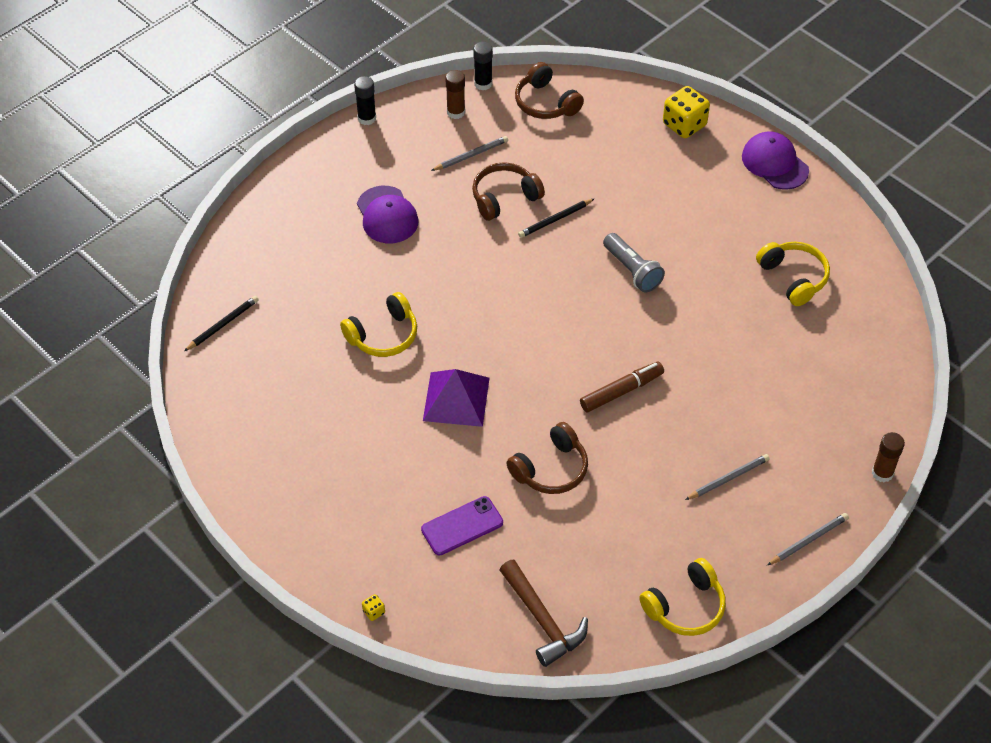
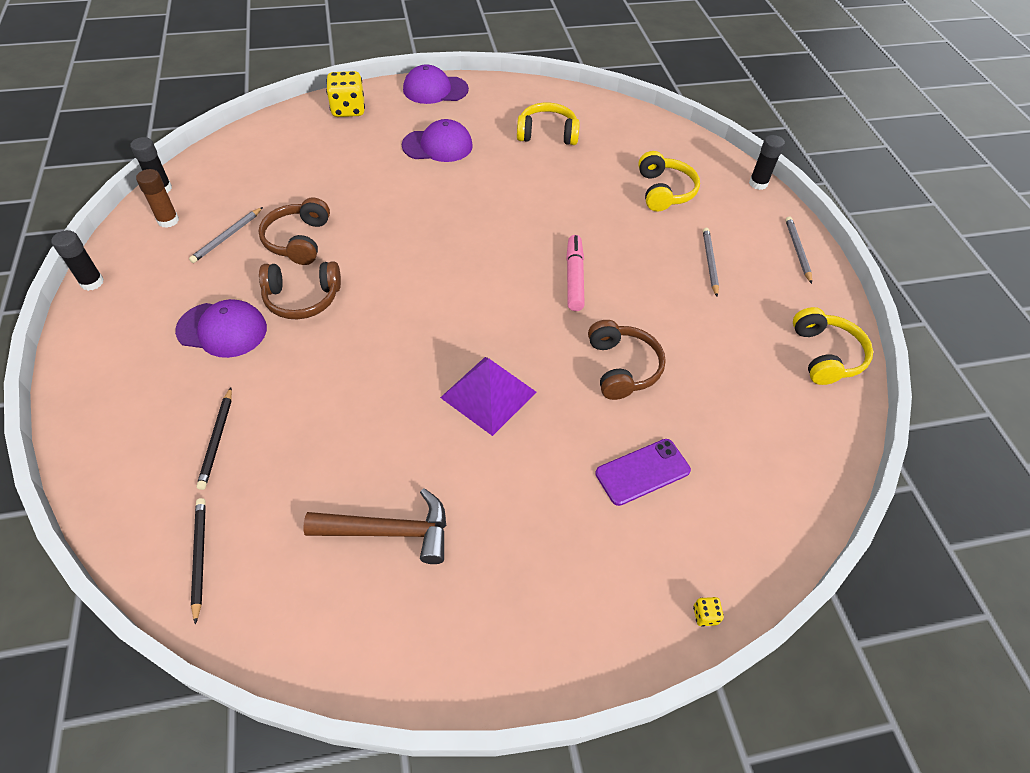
camera: 60 degrees left, 0 degrees up
(383, 335) = (361, 411): yellow headphones -> yellow headphones (664, 191)
(462, 526) = (642, 472): purple phone -> purple phone turned 60 degrees clockwise
(471, 155) = (227, 237): grey pencil -> grey pencil turned 150 degrees counterclockwise
(543, 620) = (791, 465): brown hammer -> brown hammer (390, 531)
(545, 103) = (232, 165): brown headphones -> brown headphones (302, 298)
(555, 219) = (357, 223): black pencil -> black pencil (217, 439)
(621, 391) = (574, 278): brown marker -> pink marker
(632, 270) = (457, 208): grey flashlight -> none
(698, 212) = (438, 145): none -> purple cap
(882, 473) = (758, 183): brown glue stick -> black glue stick

